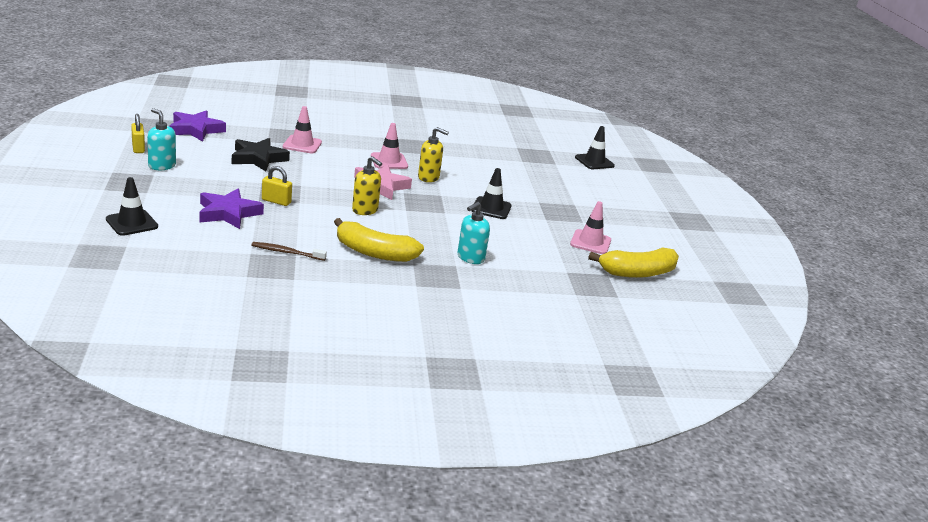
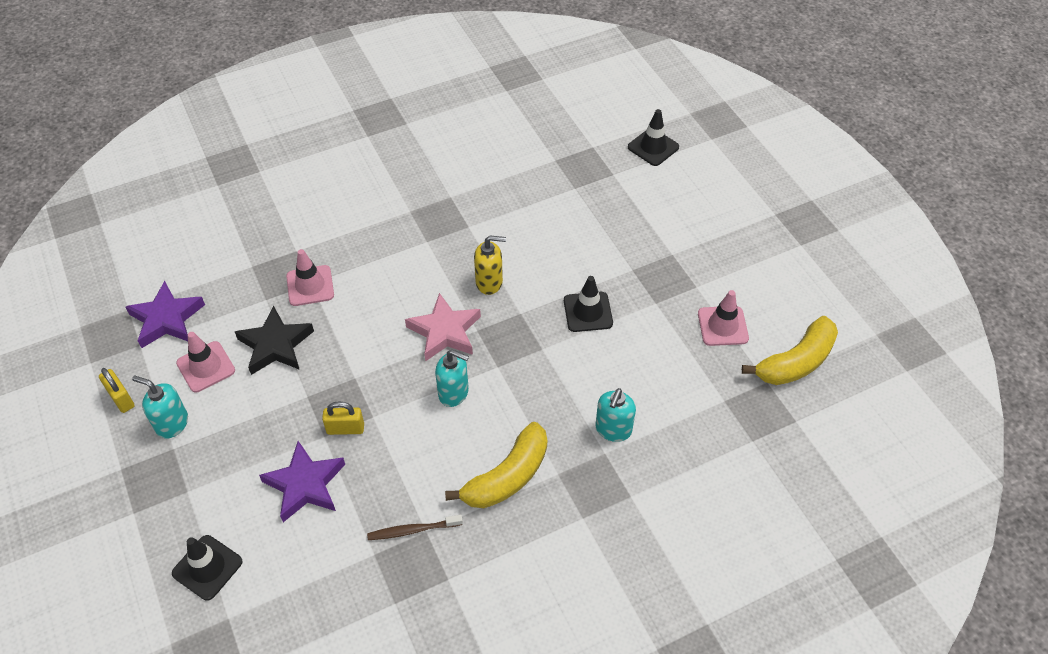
camera: 15 degrees left, 25 degrees up
(365, 210) = (454, 393): yellow soap dispenser -> turquoise soap dispenser
(374, 252) = (507, 476): yellow banana -> yellow banana turned 45 degrees counterclockwise
(389, 161) = (428, 270): pink traffic cone -> pink traffic cone (206, 367)

